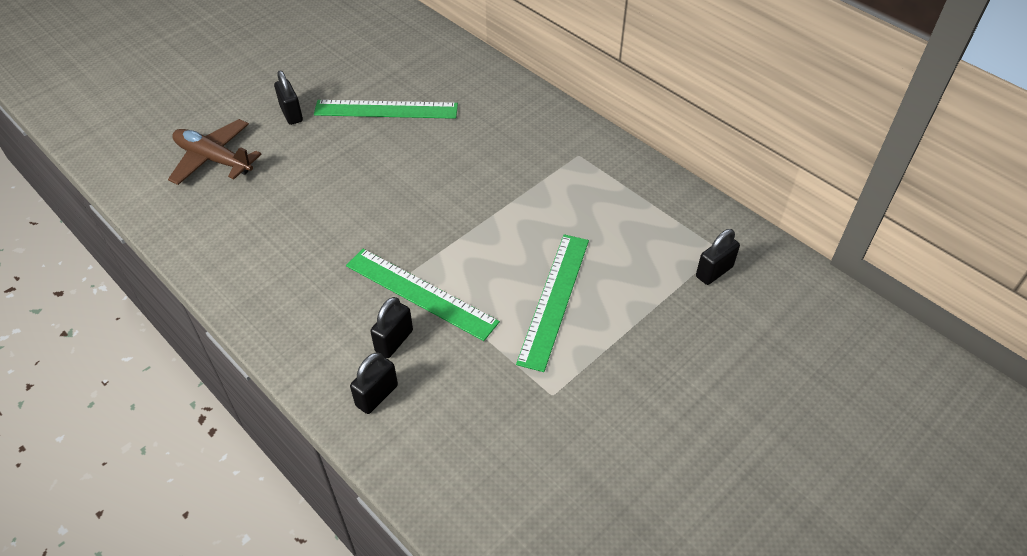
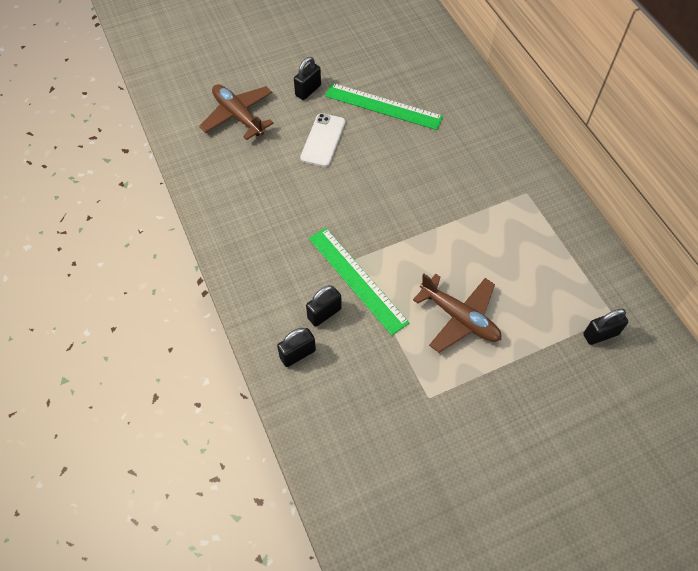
camera: 20 degrees right, 10 degrees up
(291, 114) = (308, 90): black padlock -> black padlock turned 45 degrees clockwise
(327, 159) = (323, 140): none -> white phone
(554, 299) = (459, 317): green ruler -> brown plane

